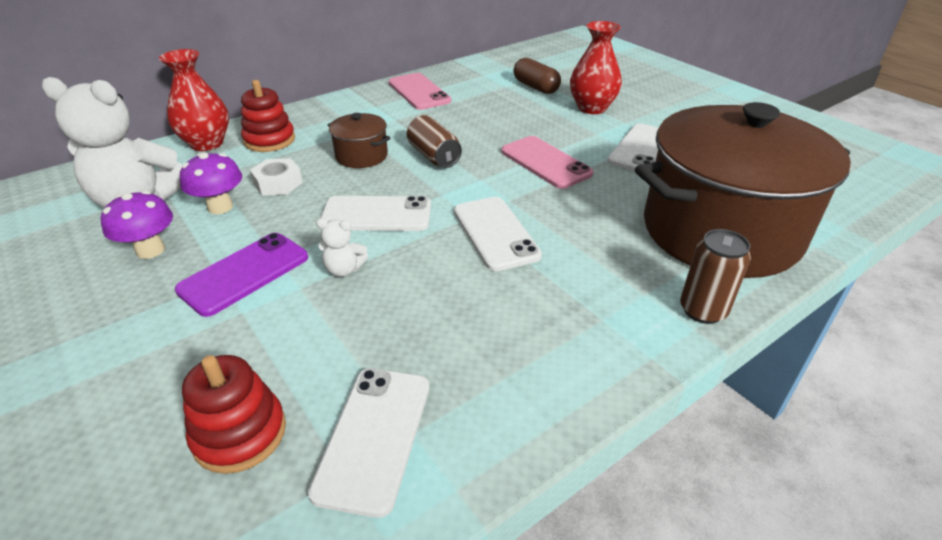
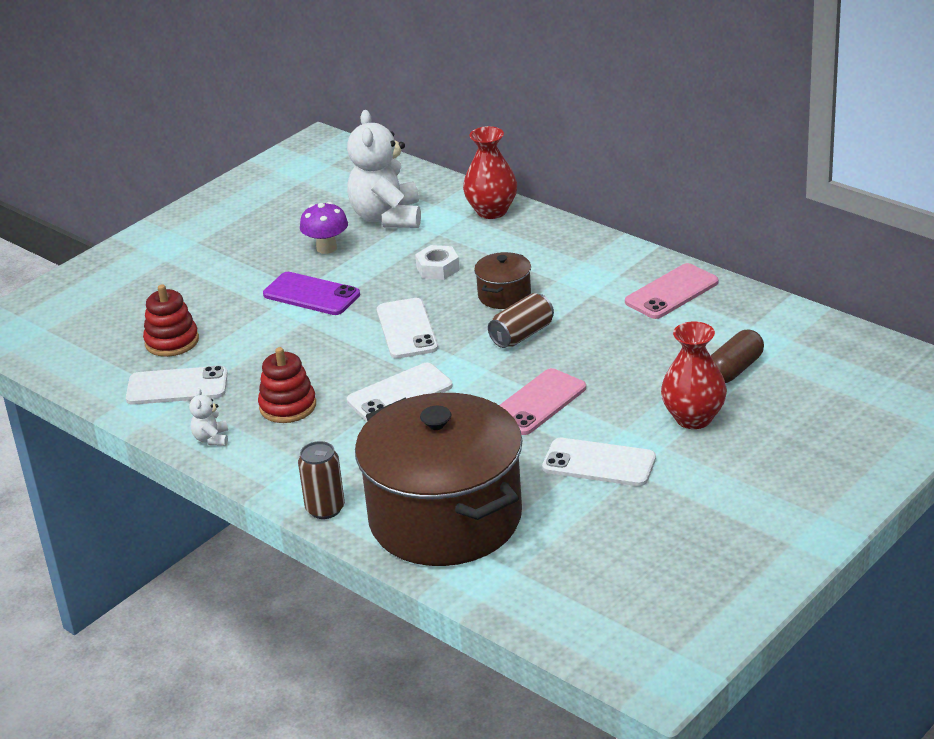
camera: 80 degrees right, 5 degrees down
(220, 207) = (391, 255): purple mushroom -> none
(269, 140) = (513, 239): red stacking toy -> red stacking toy (288, 406)
(344, 269) = (328, 334): white teddy bear -> white teddy bear (211, 439)

